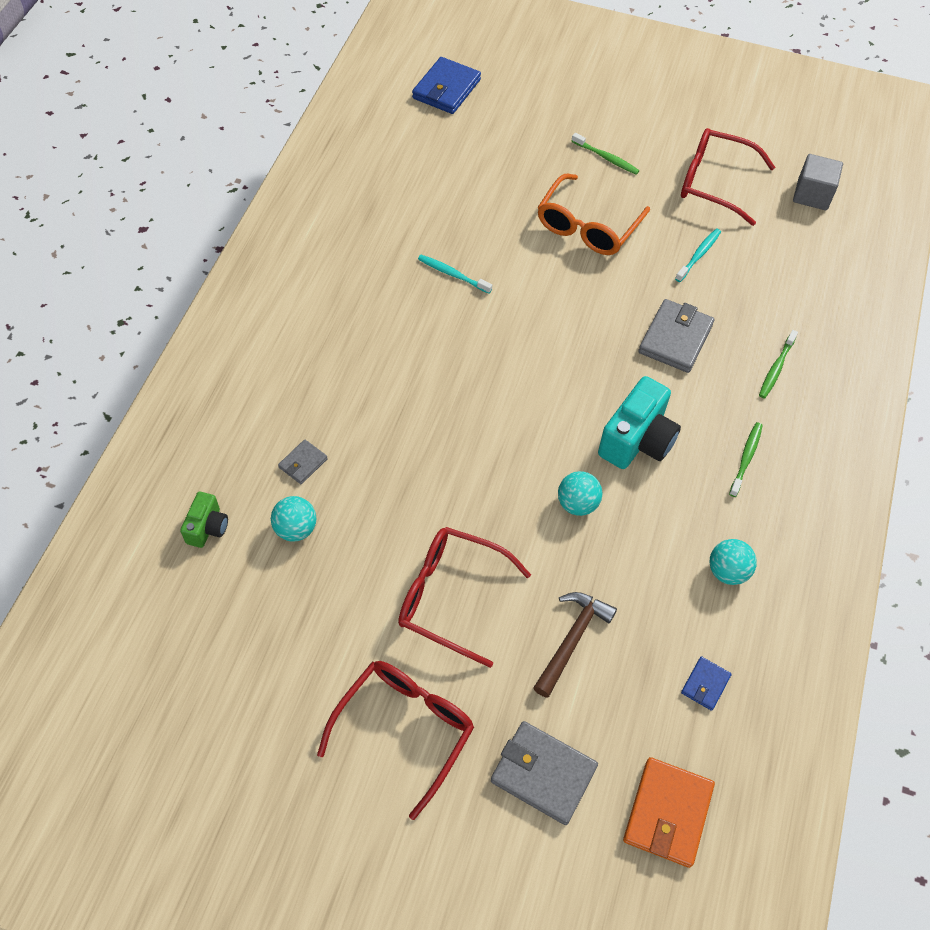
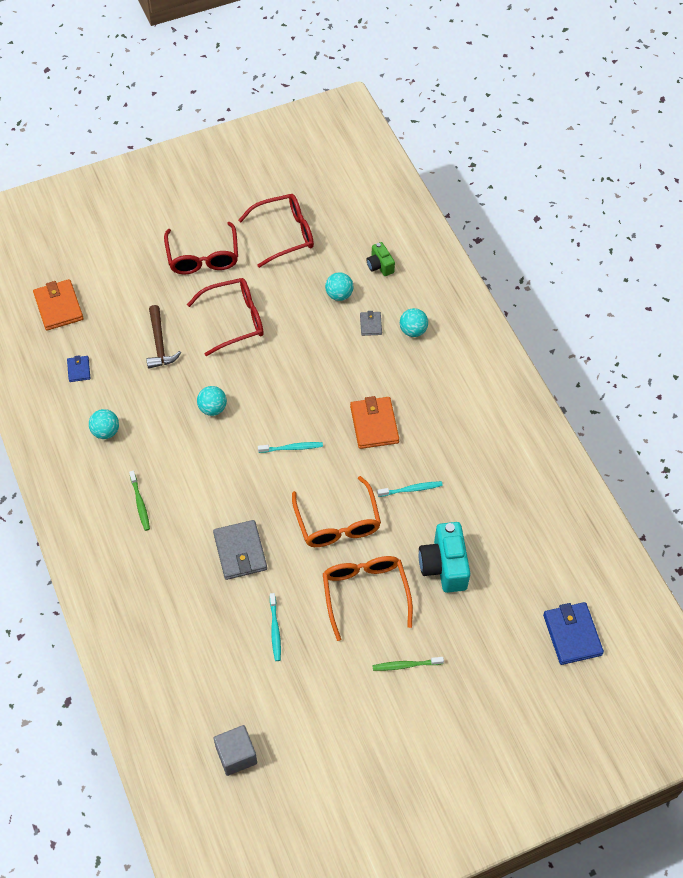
camera: 140 degrees right, 0 degrees up
(267, 420) = (413, 331): none -> turquoise ball
(421, 356) = (374, 424): none -> orange wallet
(530, 396) = (292, 448): none -> turquoise toothbrush
(543, 774) = (126, 283): grey wallet -> none
(554, 297) = (337, 522): none -> orange glasses
(637, 440) = (210, 467): turquoise camera -> turquoise camera (444, 566)
(714, 183) = (314, 706): red glasses -> red glasses (284, 234)
(776, 368) = (163, 579): green toothbrush -> none

